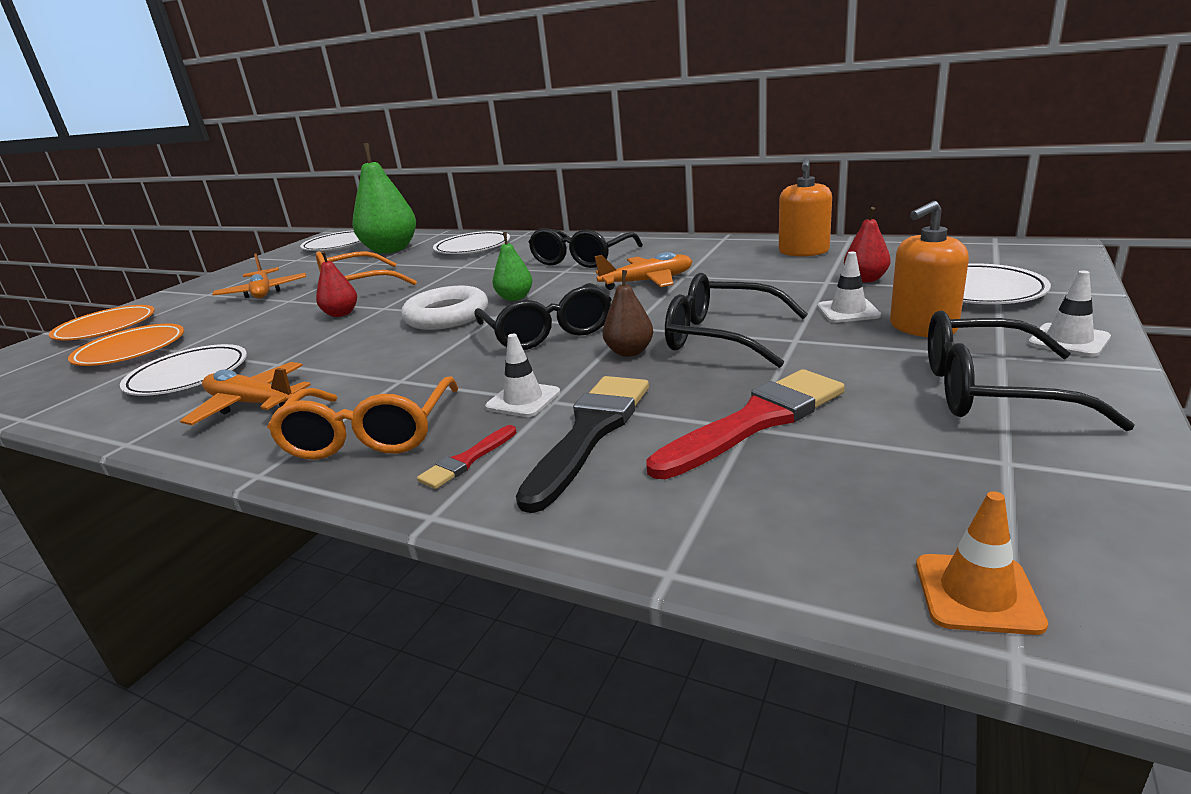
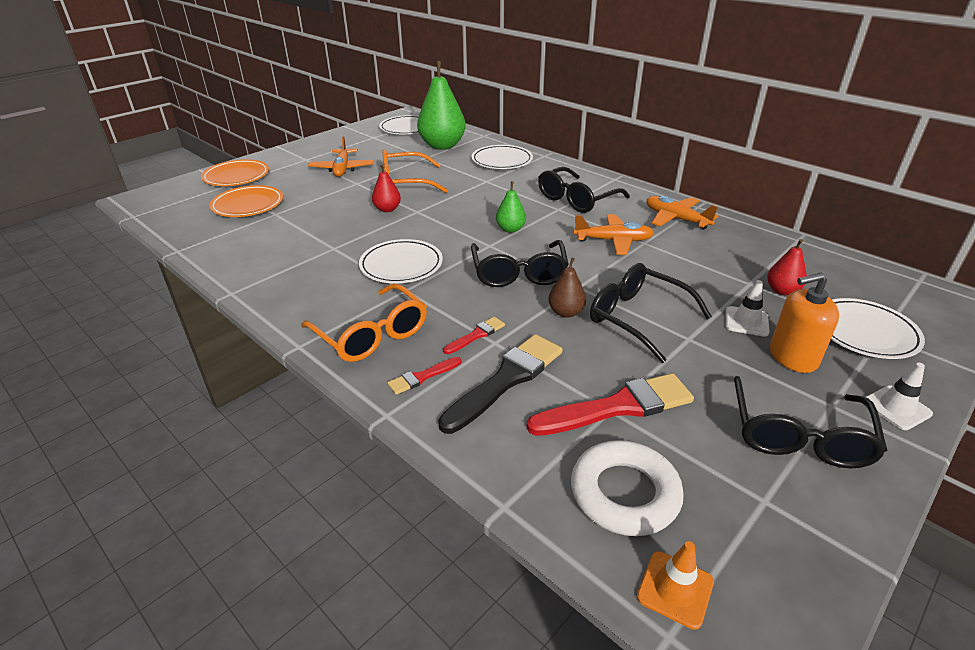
camera: 15 degrees right, 10 degrees up
(188, 376) = (277, 242): white plate -> white plate (401, 265)
(252, 404) = (309, 282): orange plane -> orange plane (676, 219)
(370, 435) = (372, 335): orange glasses -> orange glasses turned 60 degrees counterclockwise
(447, 316) = (456, 234): white ring -> white ring (624, 493)
(523, 400) = (476, 335): white traffic cone -> red brush
(803, 251) = (752, 242): orange soap dispenser -> none
(989, 391) = (798, 436): black glasses -> black glasses turned 105 degrees counterclockwise

